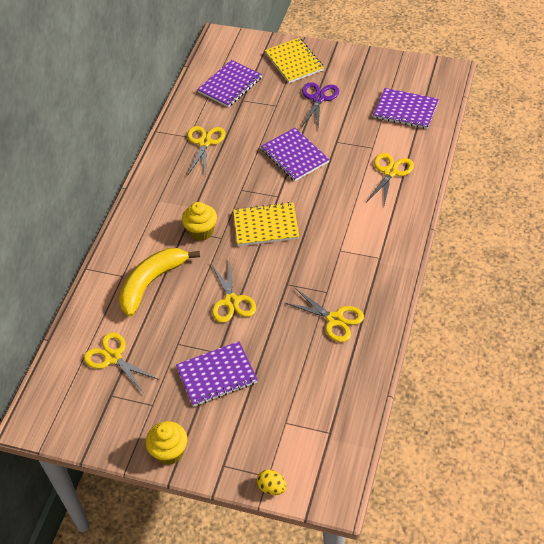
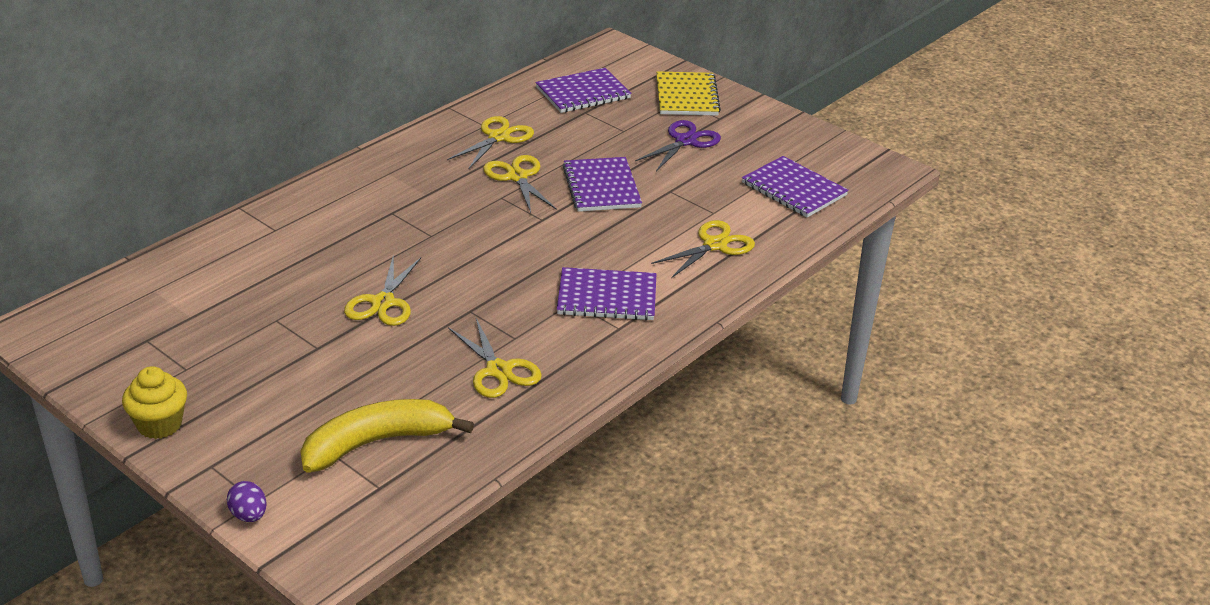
camera: 20 degrees right, 15 degrees down
(113, 357) = (186, 304): yellow scissors -> yellow scissors (517, 177)
(151, 283) = (302, 249): yellow banana -> yellow banana (376, 443)
(201, 231) = (412, 220): yellow cupcake -> none
(217, 375) = (293, 369): purple notebook -> purple notebook (607, 297)
(266, 225) = (498, 243): yellow notebook -> none
(272, 488) = (249, 515): yellow egg -> purple egg

